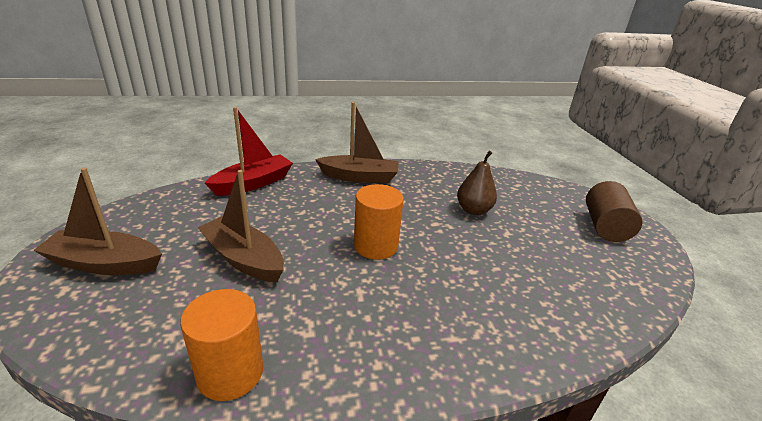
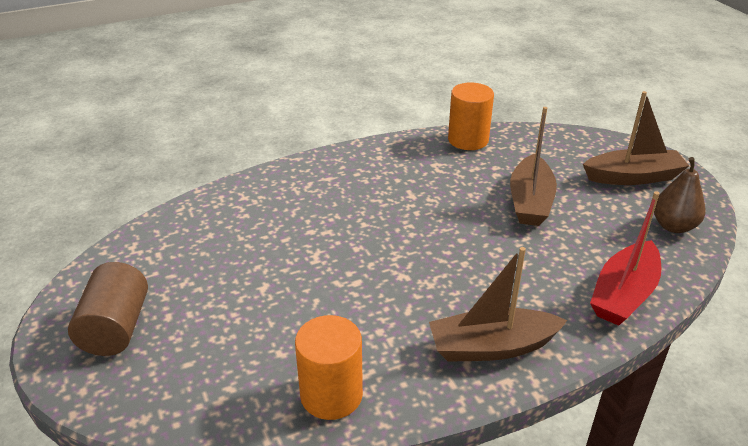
camera: 170 degrees right, 5 degrees up
(244, 258) = (530, 201): brown boat -> brown boat turned 75 degrees clockwise
(375, 245) = (416, 238): orange cylinder -> orange cylinder (331, 395)
(473, 210) = (305, 316): brown pear -> brown pear (673, 226)

